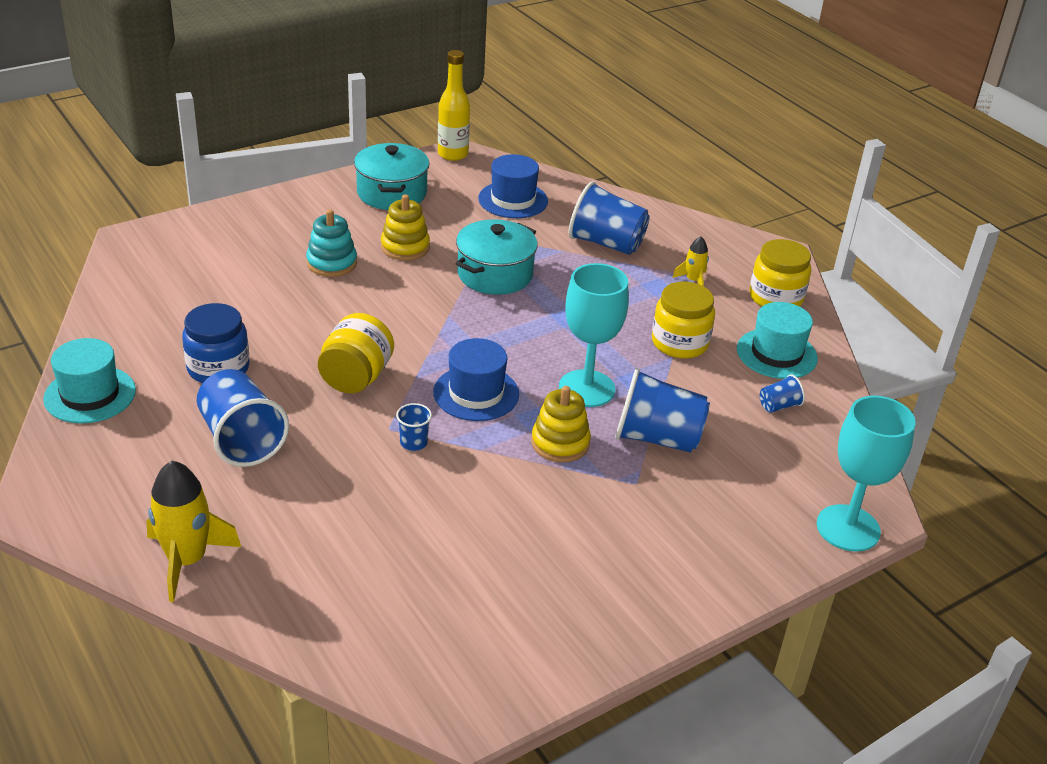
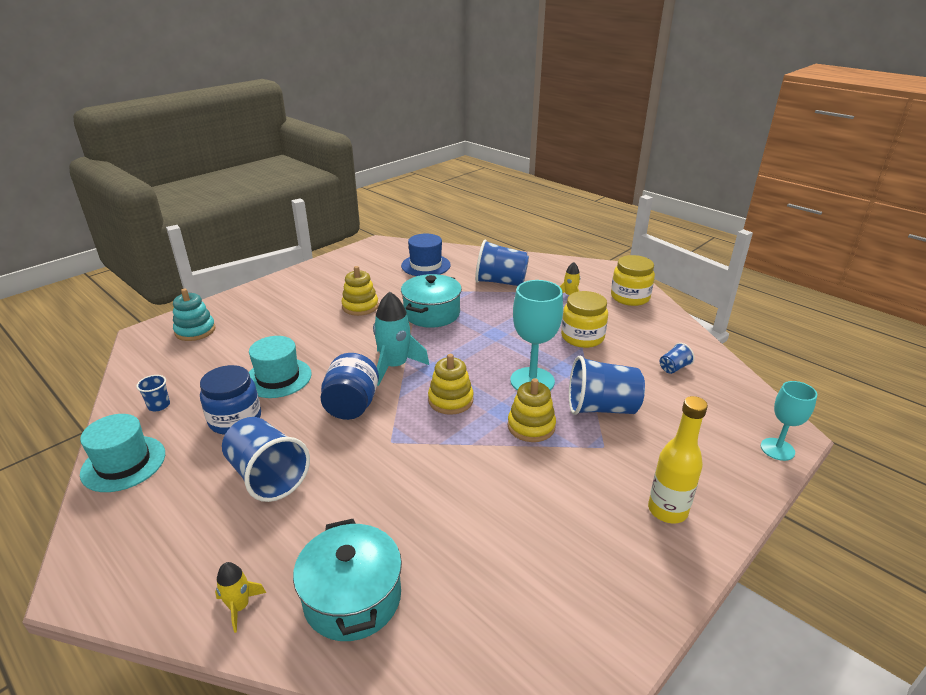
camera: 10 degrees left, 5 degrees down
(187, 560) = (239, 607): yellow rocket -> yellow rocket, size x0.52
(332, 263) = (308, 325): turquoise stacking toy -> turquoise stacking toy (195, 331)
(356, 377) = (352, 406): yellow jar -> blue jar
(392, 193) = (339, 274): turquoise pot -> turquoise pot (352, 598)
(413, 442) = (415, 449): blue cup -> blue cup (159, 405)
(423, 337) = (395, 366): none -> turquoise rocket
(453, 154) = (374, 244): yellow bottle -> yellow bottle (667, 510)
(476, 393) = (450, 400): blue hat -> yellow stacking toy
(776, 354) = (651, 333): turquoise hat -> turquoise hat (278, 378)
(848, 528) = (777, 449): turquoise goblet -> turquoise goblet, size x0.63

